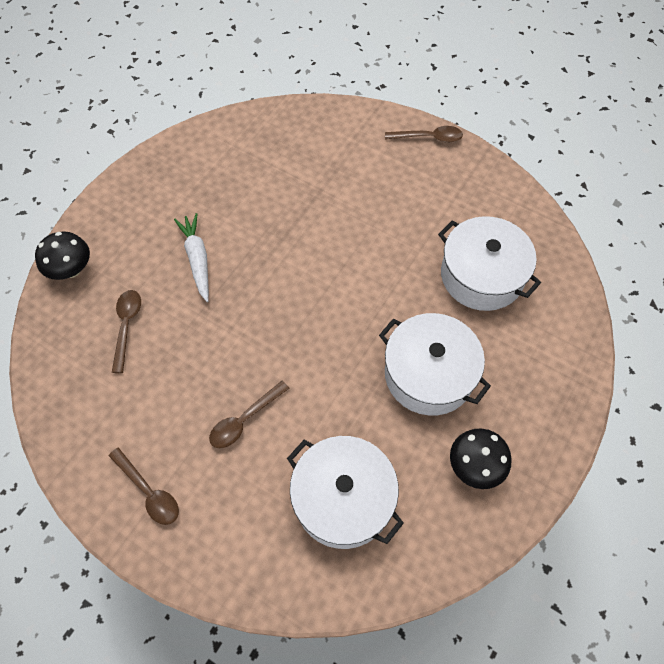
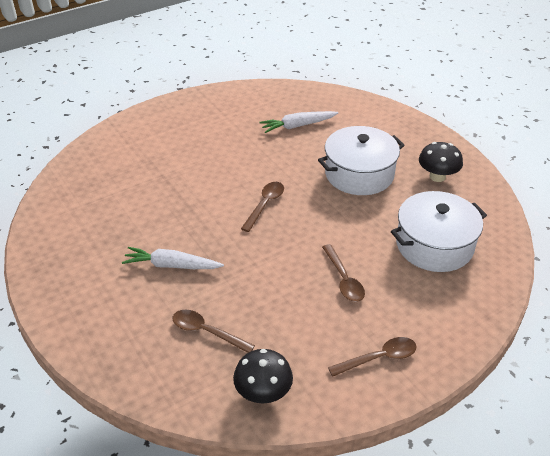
camera: 65 degrees left, 20 degrees down
(71, 269) = (112, 359): black mushroom -> black mushroom (263, 393)
(428, 138) = (163, 109): brown spoon -> brown spoon (265, 205)
(482, 275) = (297, 126): white pot -> white carrot

